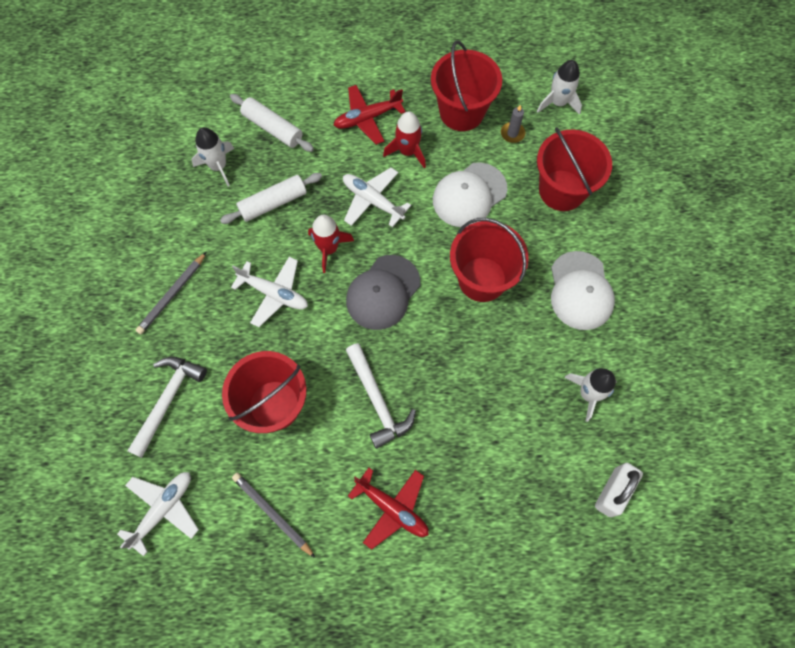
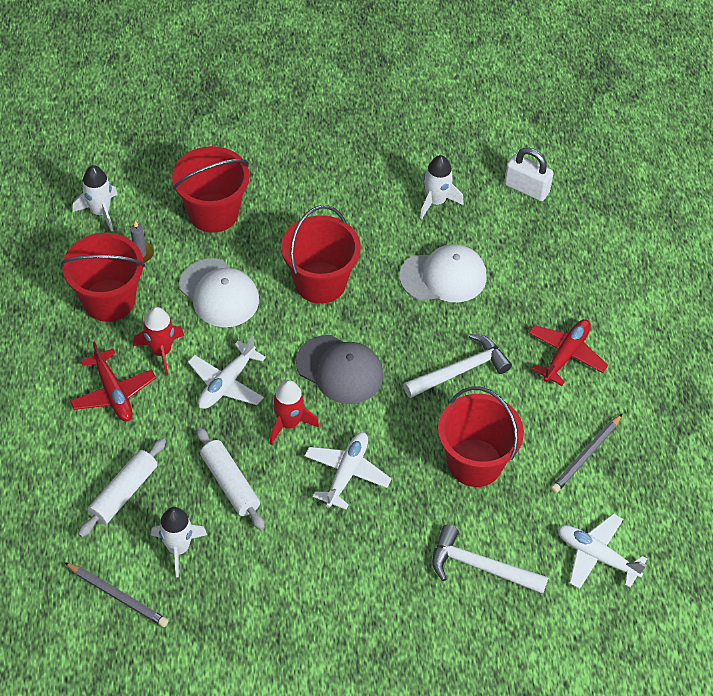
camera: 95 degrees left, 15 degrees down
(172, 295) = (354, 578): grey pencil -> grey pencil (118, 596)
(580, 291) = (329, 202): white cap -> white cap (443, 276)

